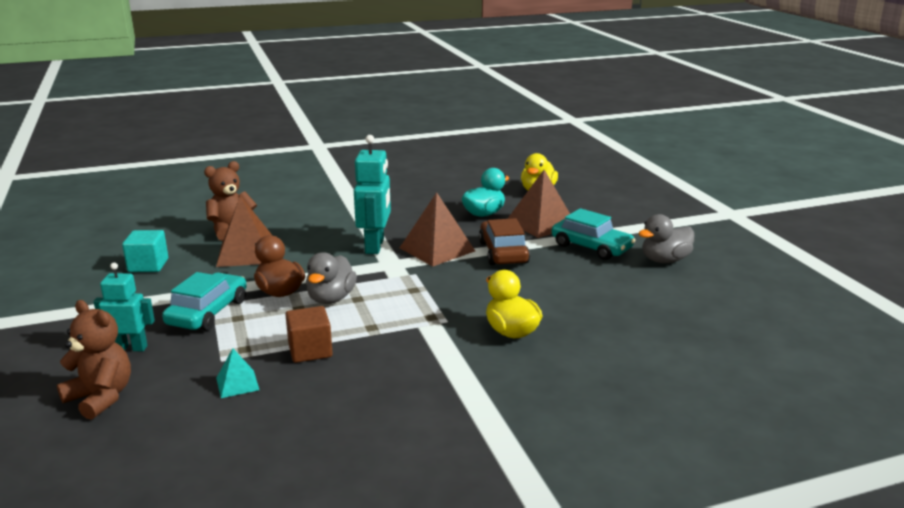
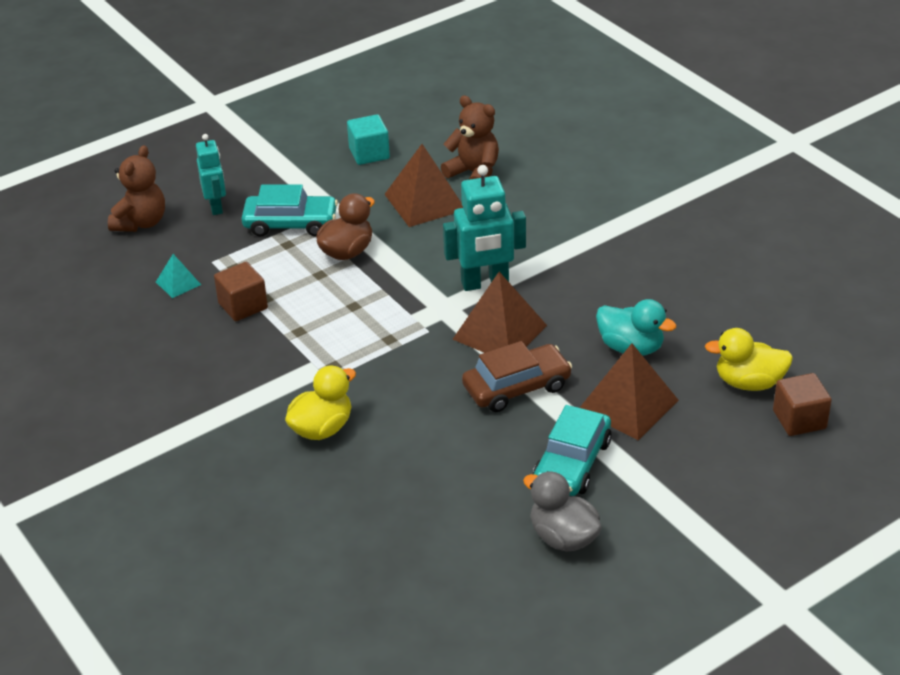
camera: 75 degrees right, 15 degrees up
(331, 299) = (346, 289): grey duck -> none
(577, 185) = (799, 419): none -> brown cube

